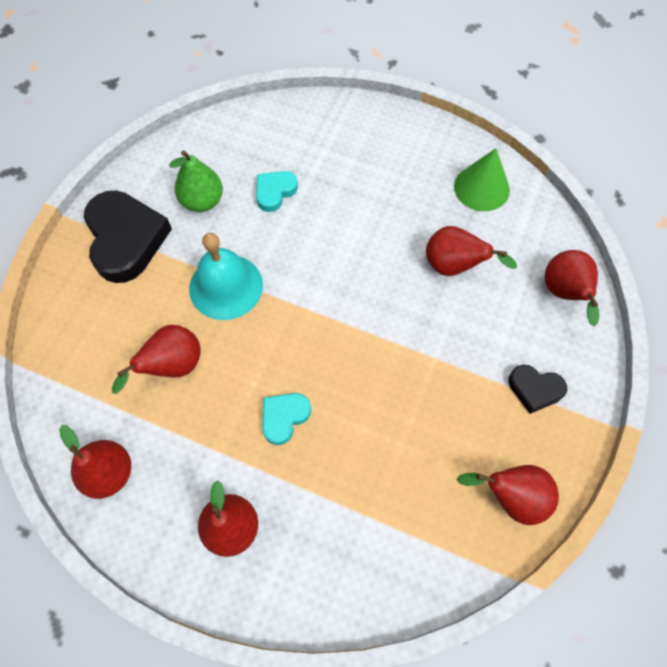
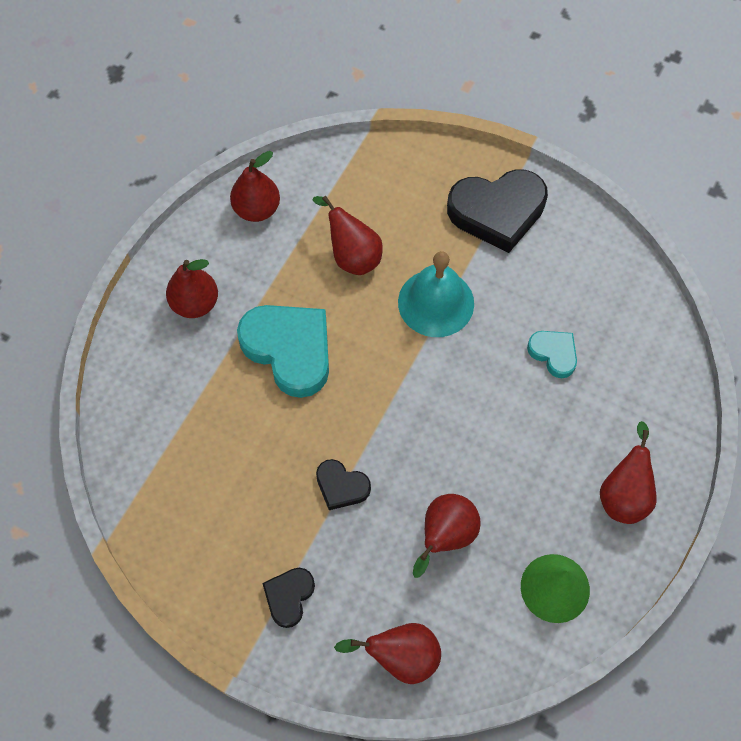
camera: 95 degrees right, 0 degrees up
(202, 201) = (543, 282): green pear -> none
(284, 417) = (289, 350): turquoise heart -> turquoise heart, size x1.94
(422, 354) = (341, 486): none -> black heart
(510, 497) = (182, 548): red pear -> red pear (623, 494)

